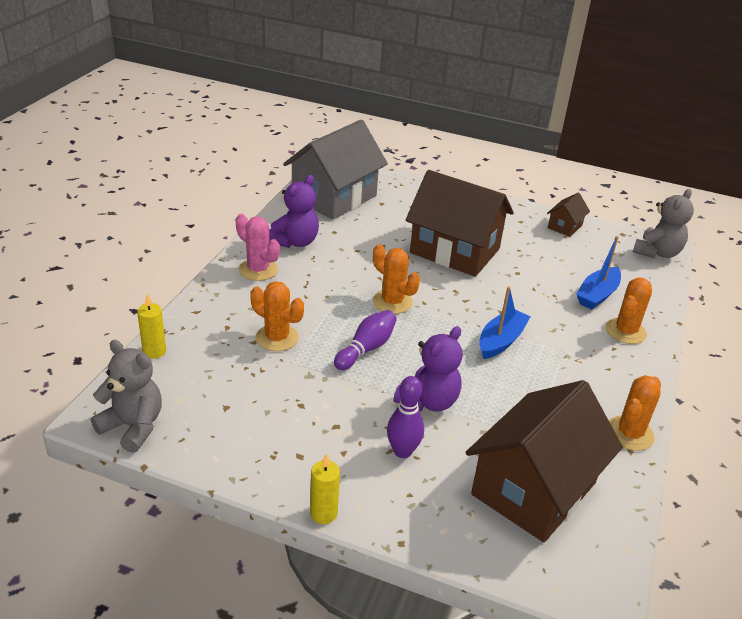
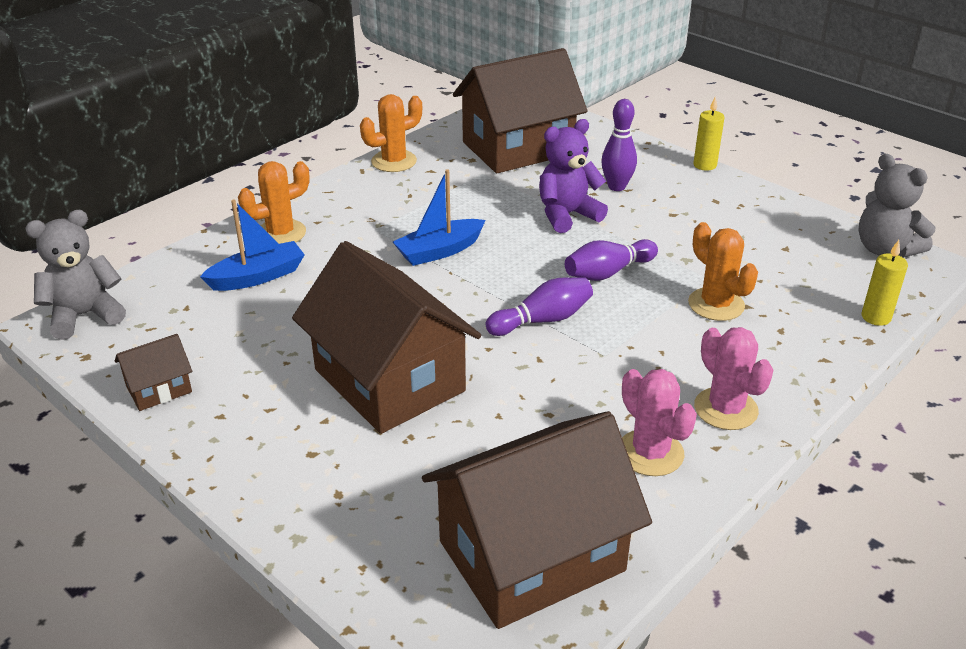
camera: 155 degrees left, 0 degrees up
(295, 242) = (650, 453): purple teddy bear -> pink cactus
(334, 197) = (531, 556): grey house -> brown house
(392, 302) = (542, 320): orange cactus -> purple bowling pin

